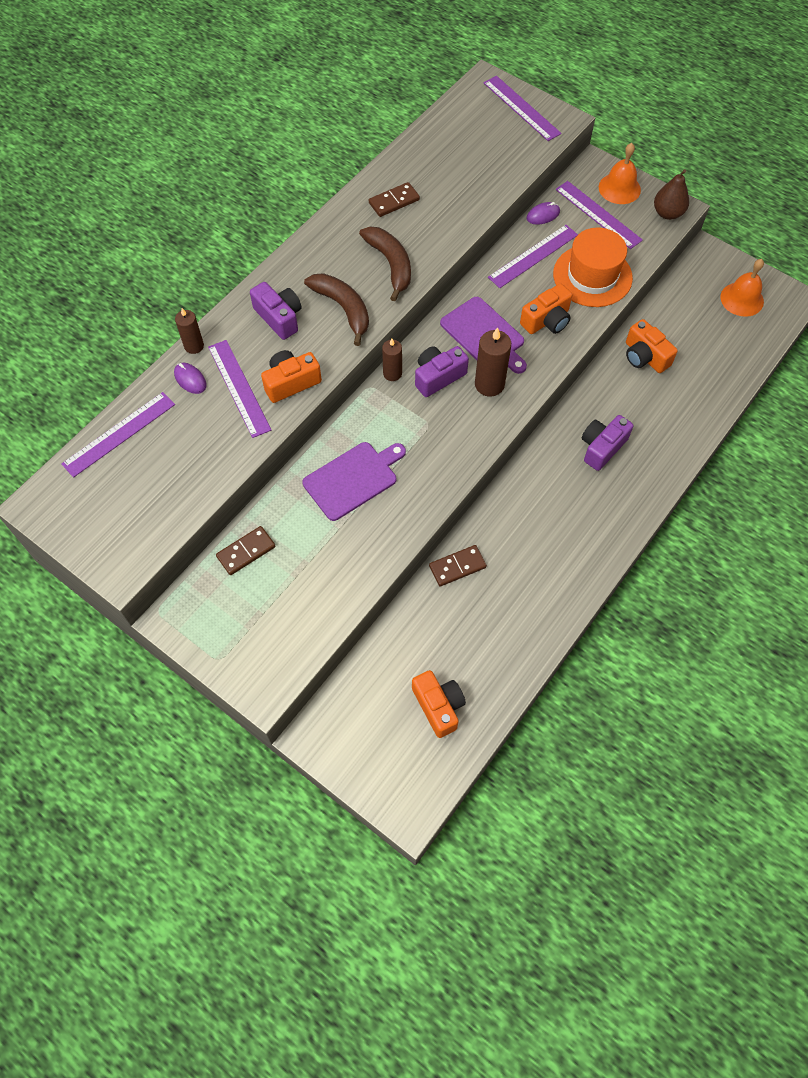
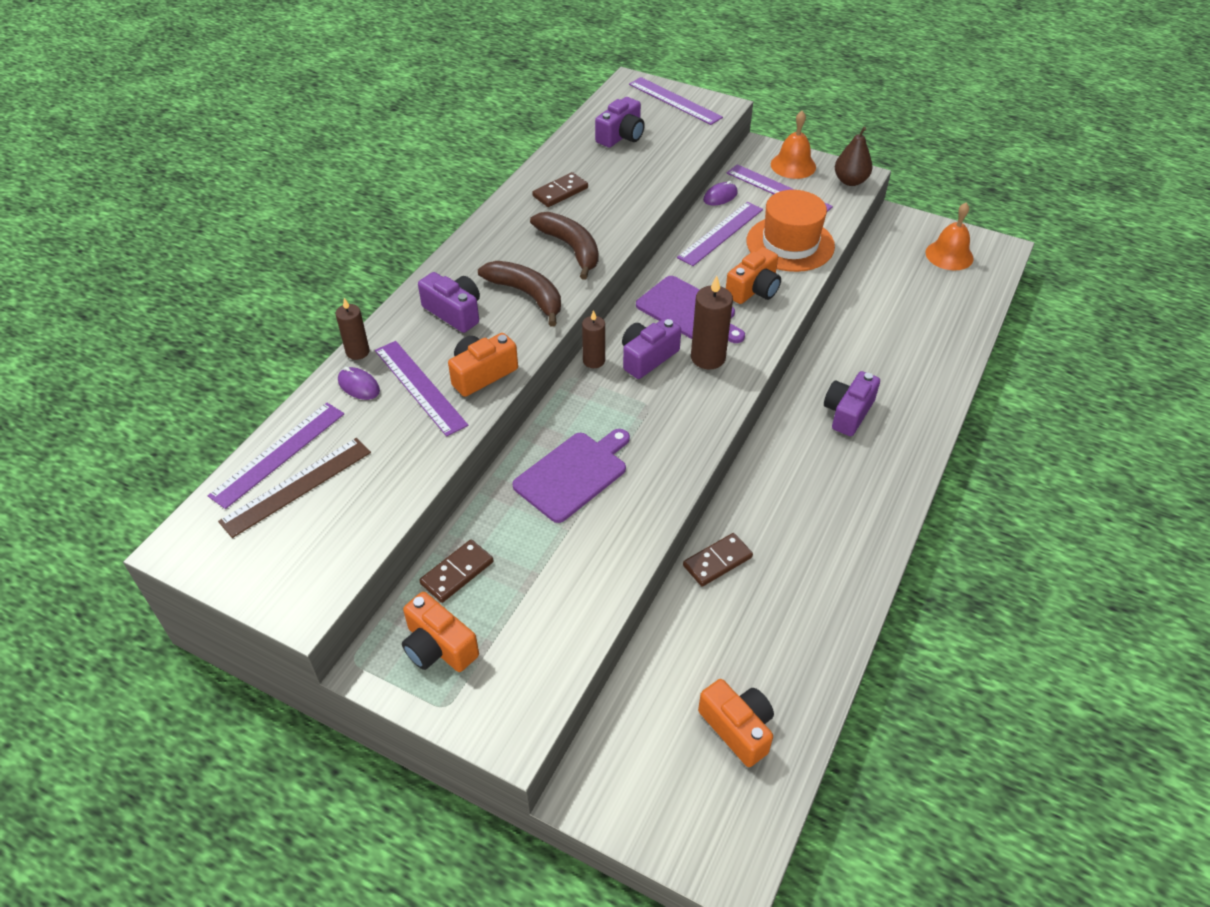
camera: 10 degrees left, 15 degrees down
(129, 465) = (297, 486): none -> brown ruler
(462, 144) = (621, 136): none -> purple camera
(645, 356) = (865, 319): orange camera -> orange camera (438, 647)

